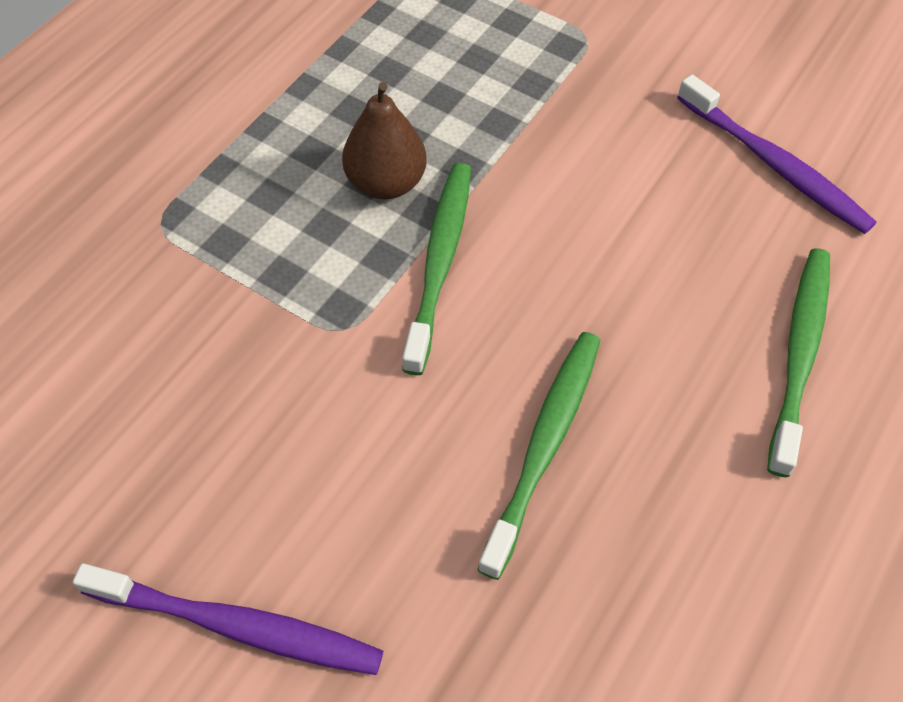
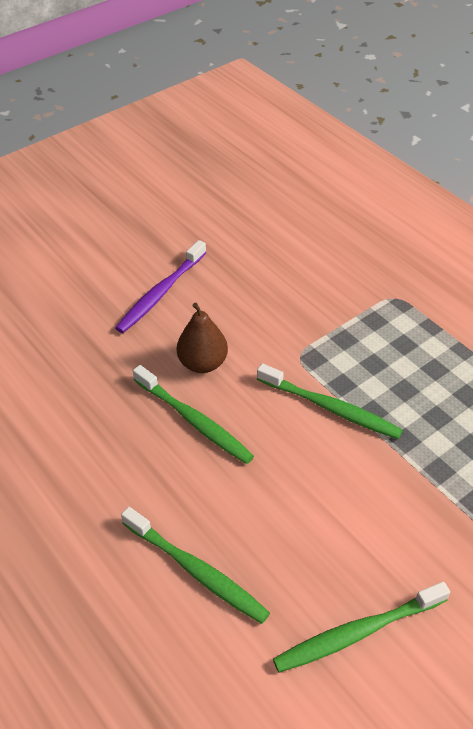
camera: 110 degrees right, 10 degrees down
(386, 183) = (399, 397): brown pear -> brown pear (203, 363)
(775, 165) = (356, 633): purple toothbrush -> green toothbrush

